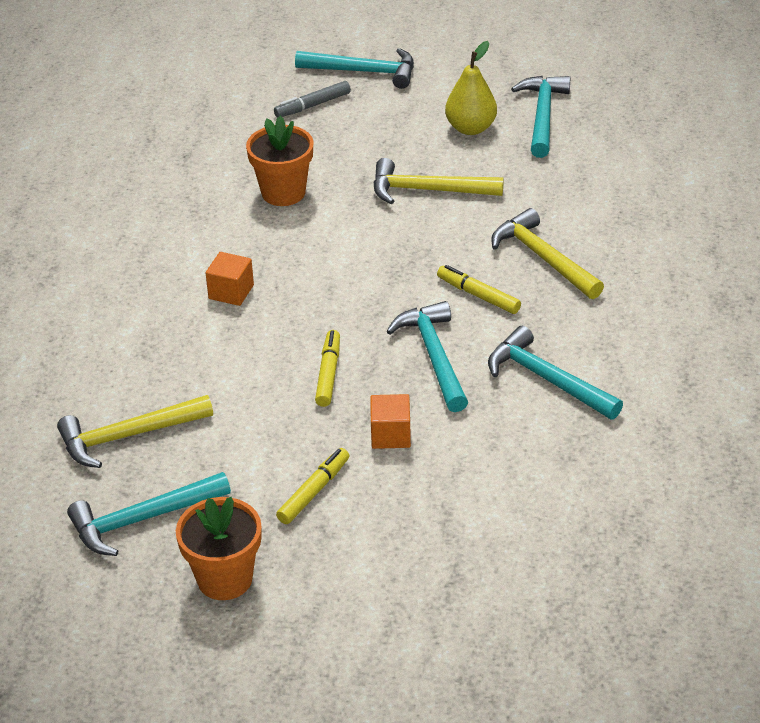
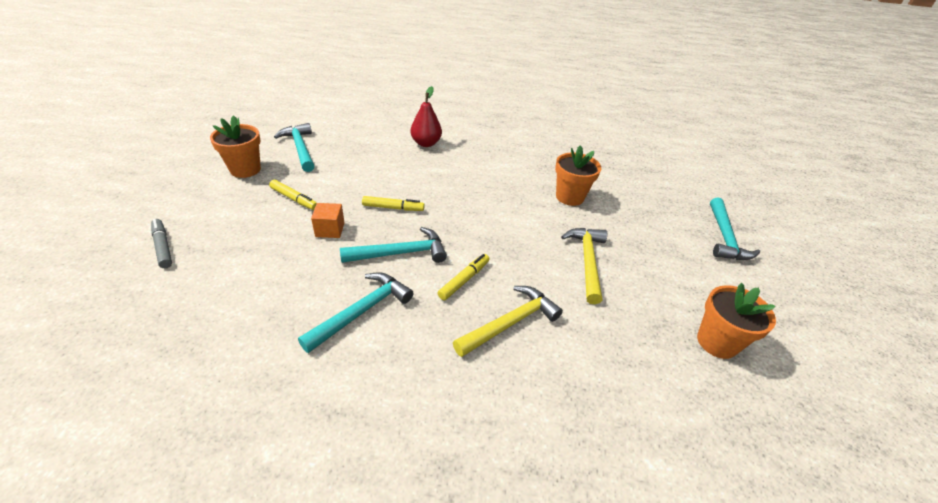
camera: 85 degrees right, 0 degrees up
(121, 351) = (426, 143): none -> red pear
(128, 436) = (361, 145): yellow hammer -> none
(231, 292) = (472, 176): orange cube -> none
(312, 105) = (670, 212): grey marker -> grey marker (163, 247)
(470, 128) = (677, 291): yellow pear -> none
(543, 116) = (717, 342): turquoise hammer -> orange flower pot

